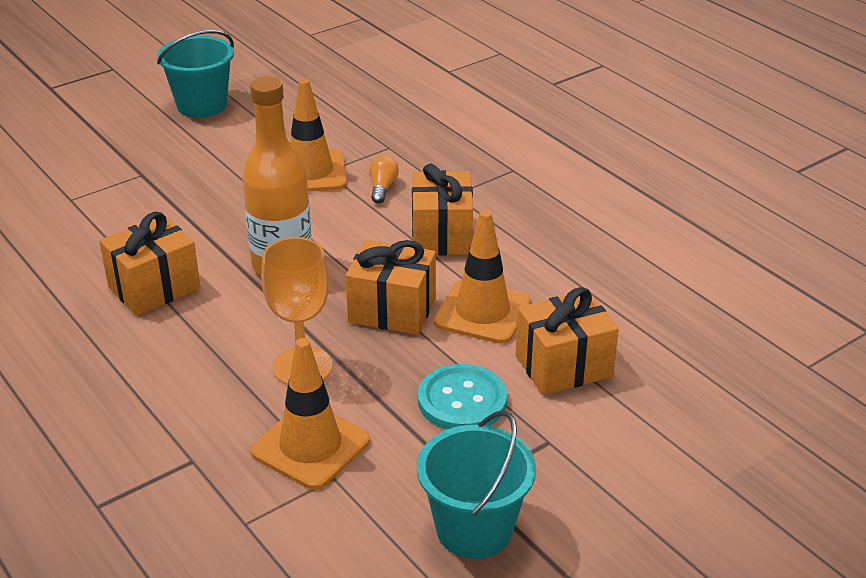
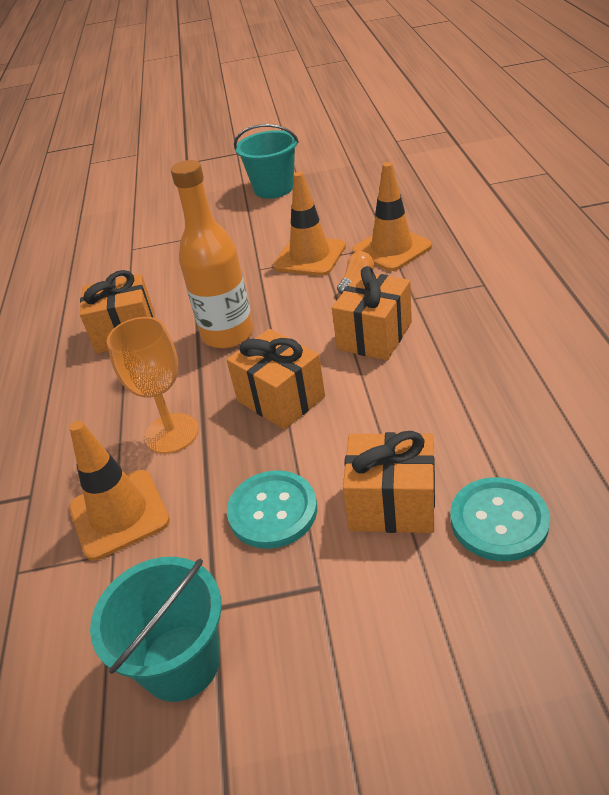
camera: 35 degrees right, 5 degrees up
(482, 312) = (356, 422): orange traffic cone -> orange traffic cone (392, 249)
(657, 354) = (498, 521): none -> turquoise button

